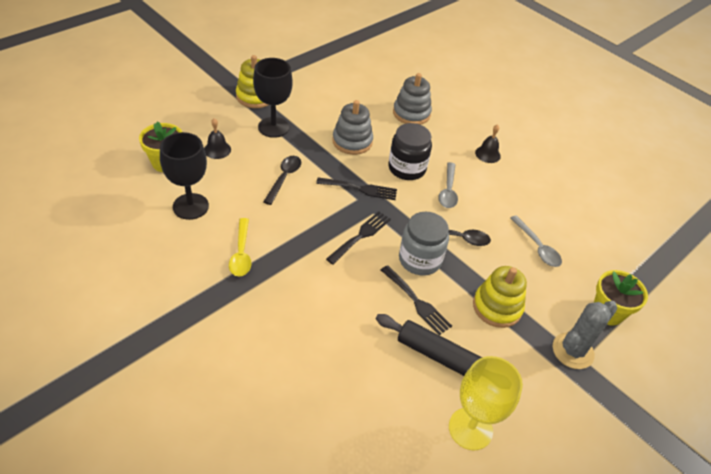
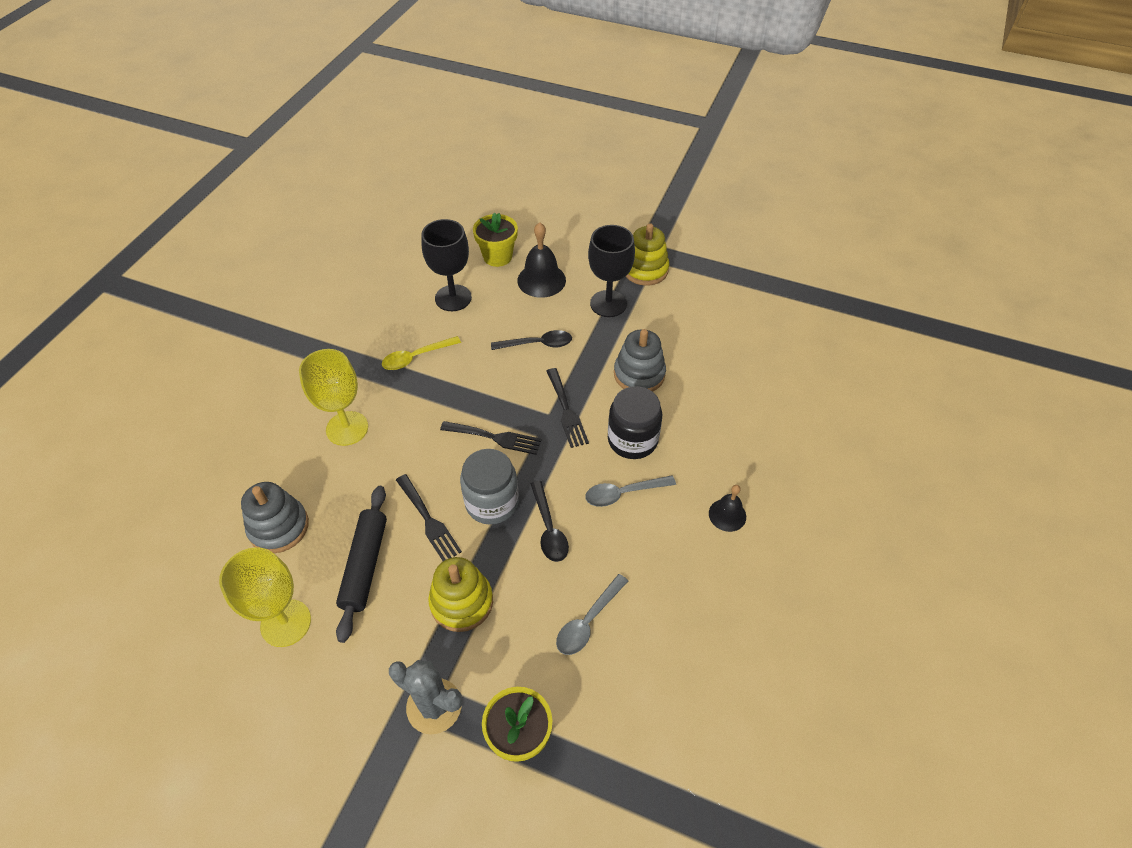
camera: 70 degrees right, 5 degrees up
(217, 150) = (541, 280): black bell -> black bell, size x1.63
(289, 326) = (347, 428): none -> yellow goblet
(411, 113) = (739, 409): grey stacking toy -> grey stacking toy (279, 527)
(417, 302) = (429, 520): black fork -> black fork turned 60 degrees counterclockwise

